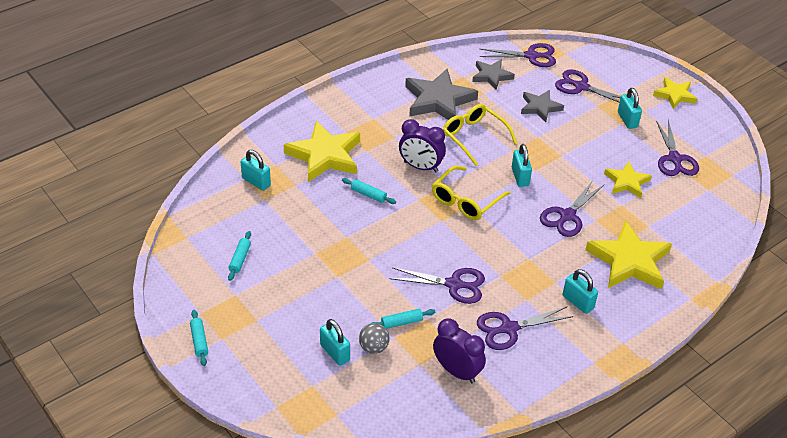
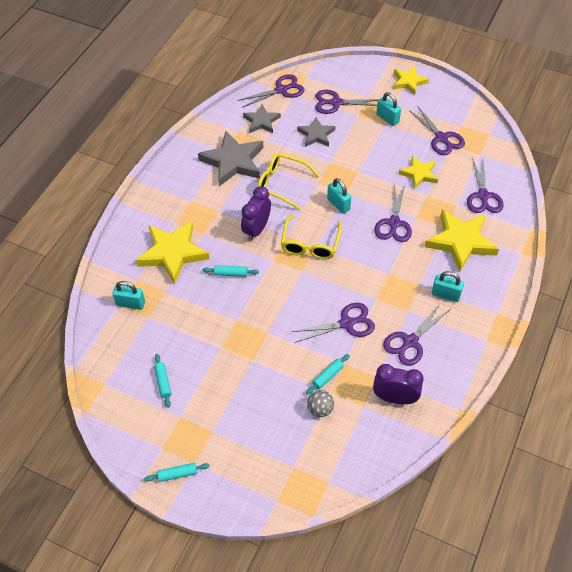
camera: 25 degrees left, 10 degrees up
(199, 341) = (177, 474): turquoise rolling pin -> turquoise rolling pin turned 60 degrees counterclockwise
(335, 353) = (293, 429): turquoise padlock -> none
(421, 167) = (256, 229): purple clock -> purple clock turned 120 degrees clockwise
(684, 229) = (483, 196): none -> purple scissors

